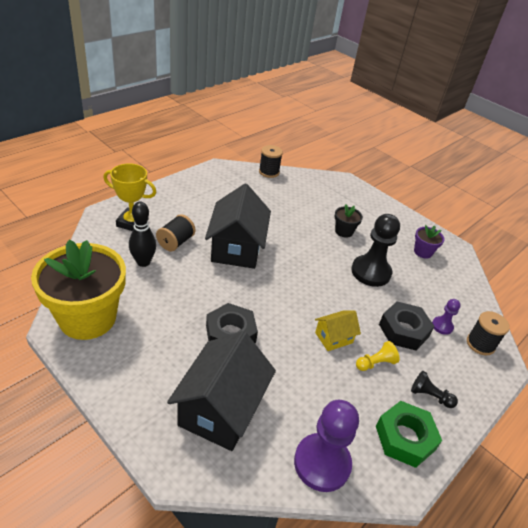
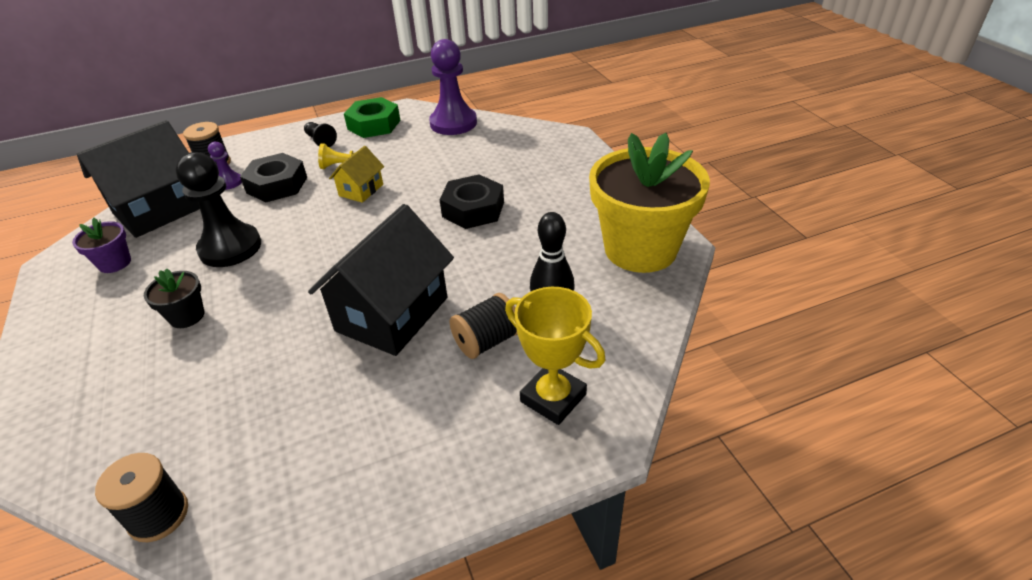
camera: 150 degrees left, 0 degrees up
(221, 409) = (516, 159): black house -> black house (160, 209)
(333, 338) = (361, 190): yellow house -> yellow house turned 60 degrees counterclockwise

